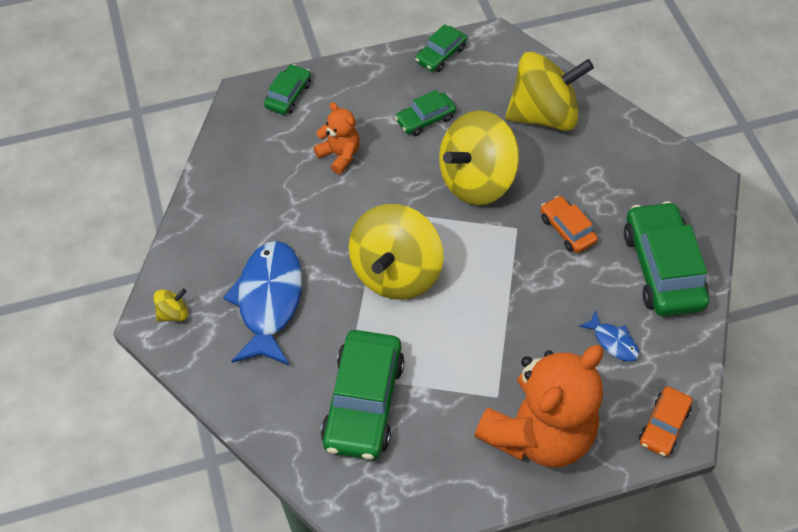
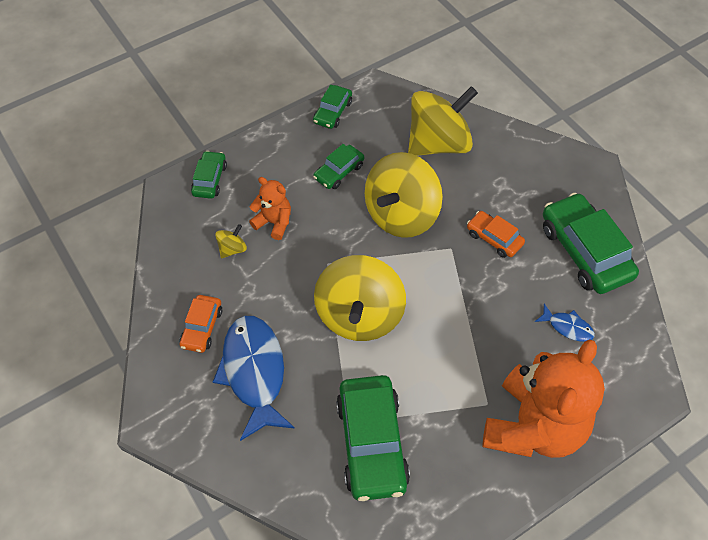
camera: 15 degrees left, 0 degrees up
(173, 313) = (169, 408): yellow spinning top -> yellow spinning top (232, 249)
(663, 425) = (636, 389): orange car -> orange car (202, 328)

